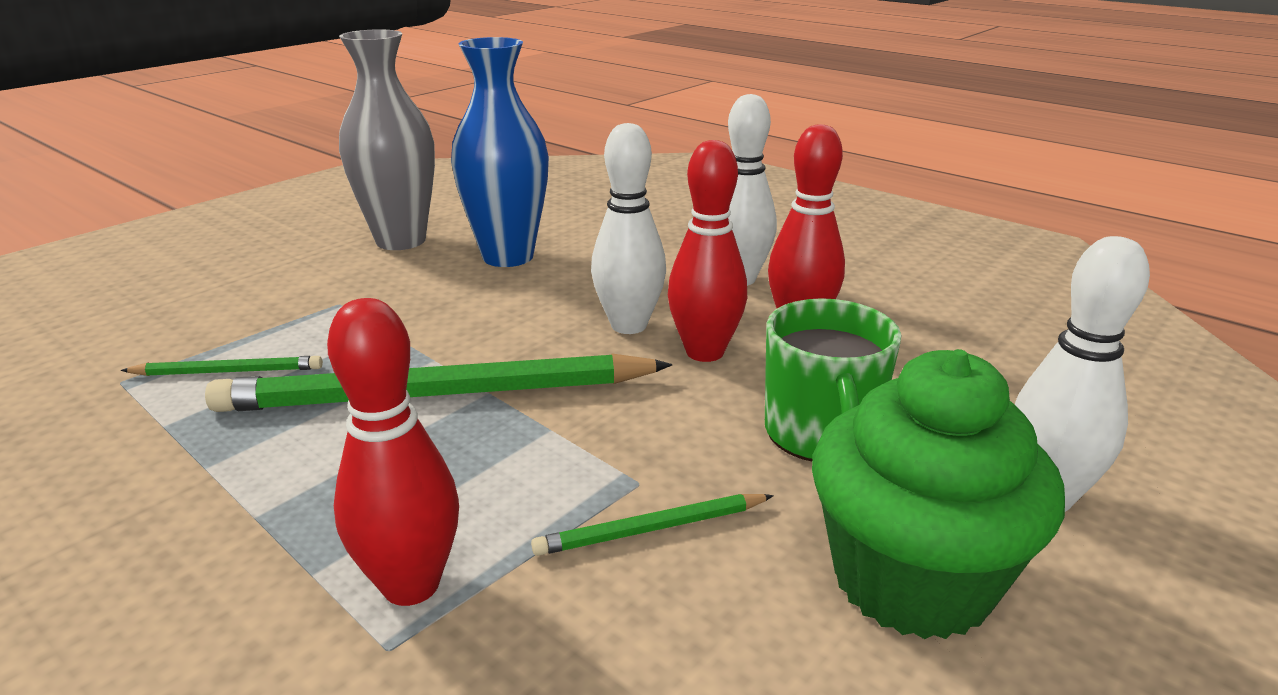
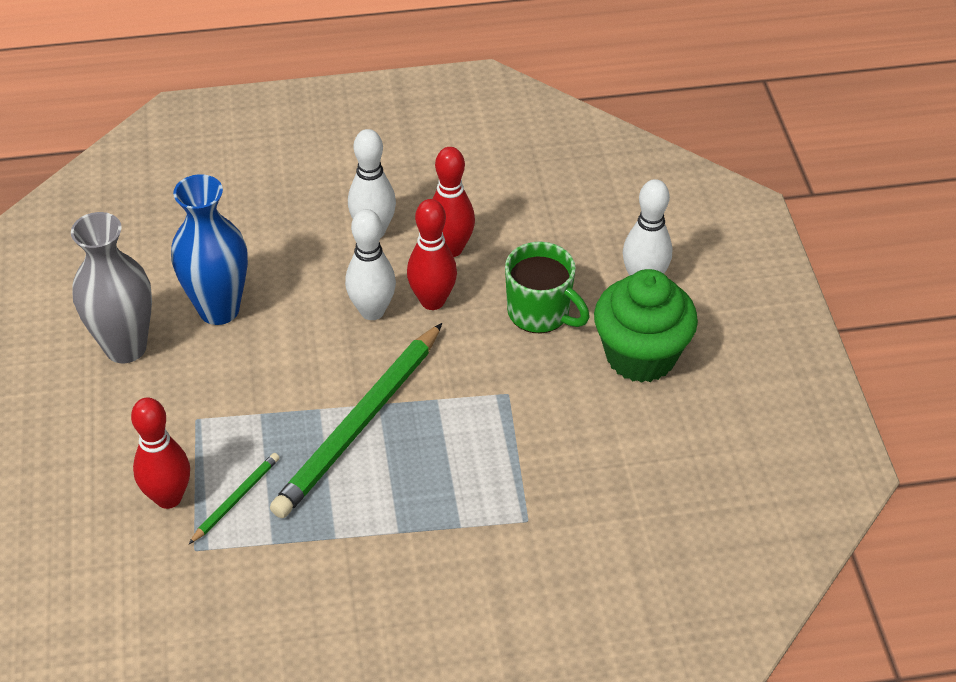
camera: 50 degrees left, 20 degrees up
(411, 585) = (499, 498): red bowling pin -> red bowling pin (168, 497)
(652, 529) = (541, 408): green pencil -> none

